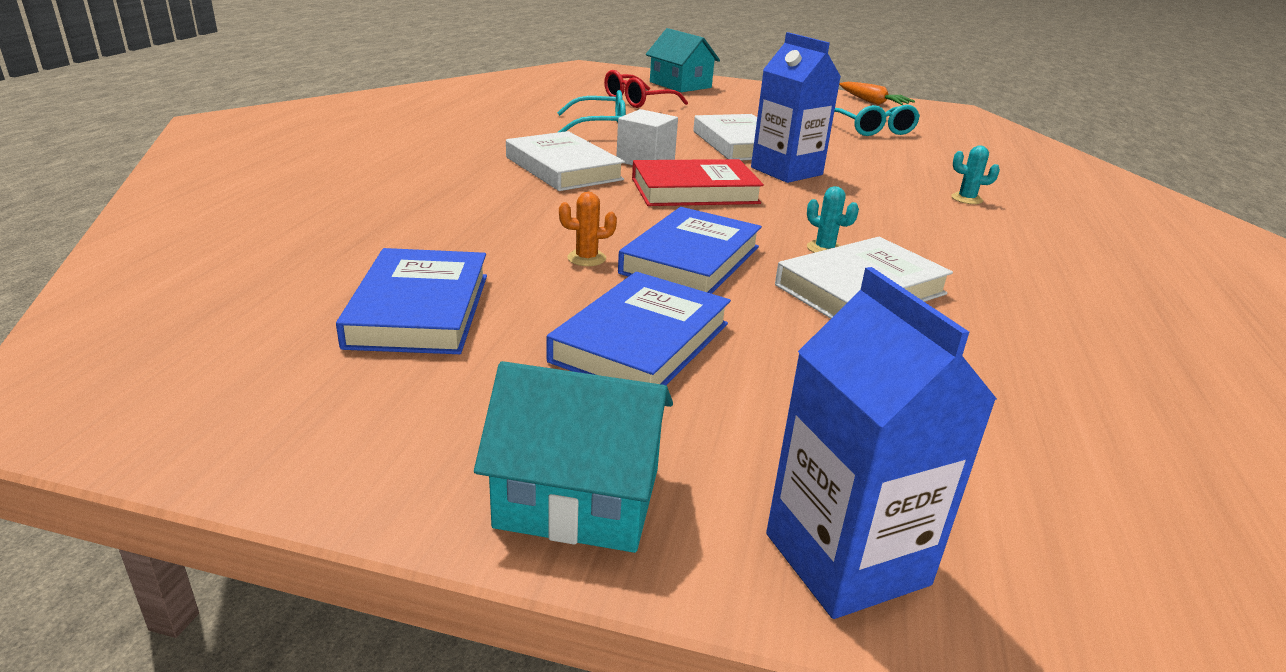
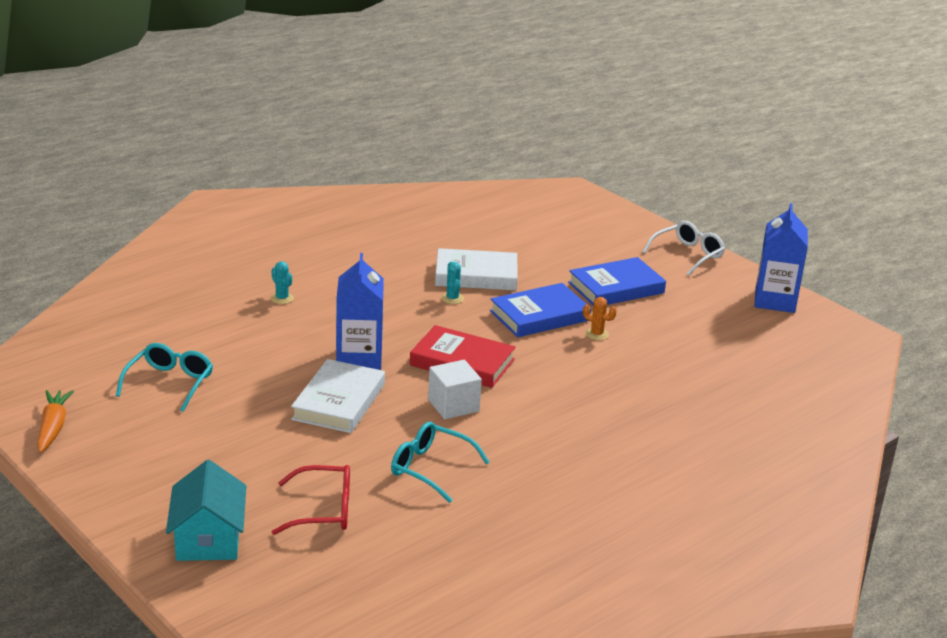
camera: 145 degrees left, 0 degrees up
(419, 310) = (705, 332): blue book -> none
(563, 168) = (531, 415): white book -> none
(578, 498) = (687, 255): turquoise house -> white glasses
(846, 559) = (623, 222): blue carton -> blue carton (774, 301)

